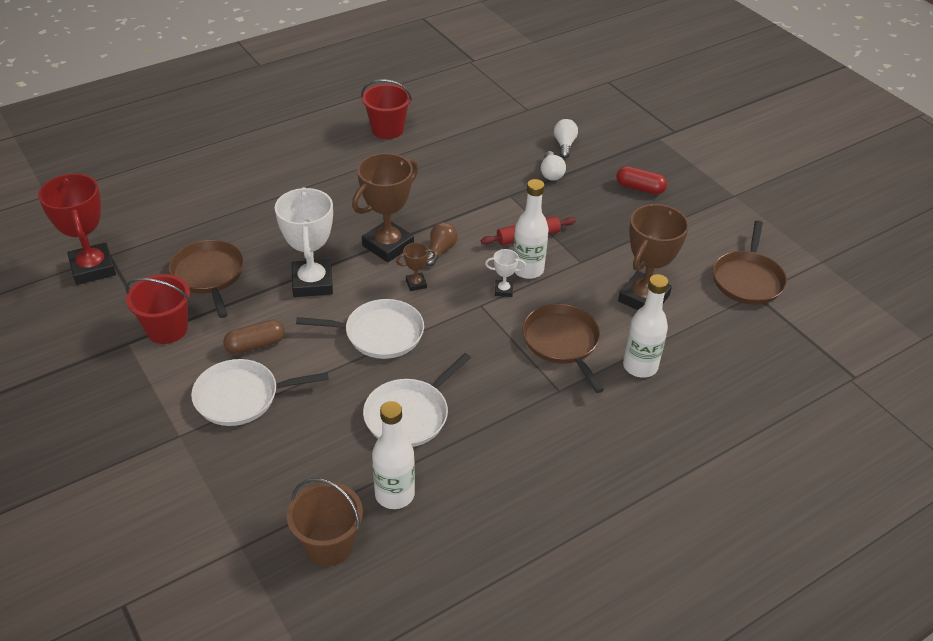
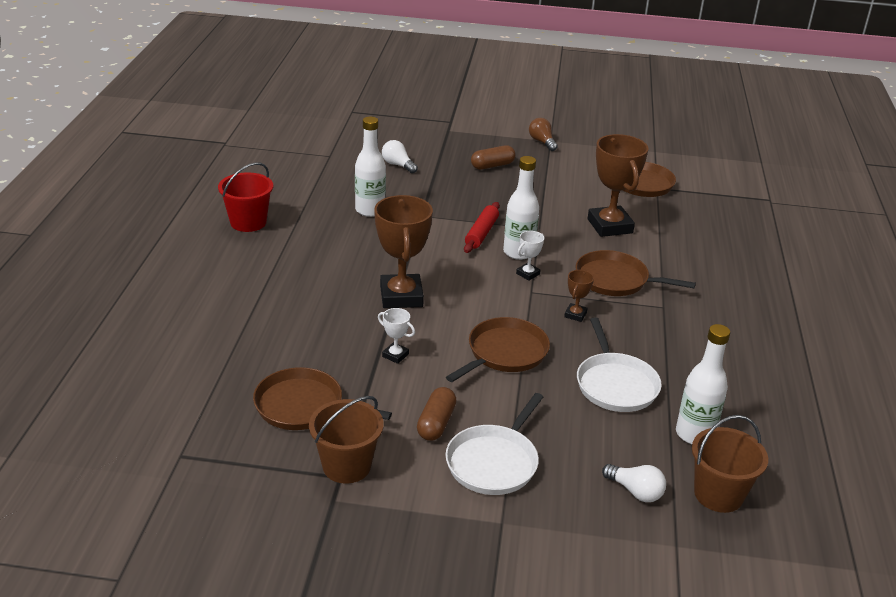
camera: 50 degrees left, 10 degrees down
(93, 268) = (185, 475): red trophy -> none
(167, 329) = (346, 466): red bucket -> brown bucket
(312, 283) = (395, 355): white trophy -> white trophy, size x0.45
(379, 334) = (504, 353): white pan -> brown pan
(416, 284) = (467, 307): brown trophy -> brown trophy (575, 315)
(440, 250) = (443, 276): brown light bulb -> brown light bulb (542, 142)
(551, 173) = (422, 187): white light bulb -> white light bulb (635, 491)
(640, 188) = (492, 166): red capsule -> brown capsule
(640, 366) = (676, 264): white bottle -> white bottle (370, 210)

